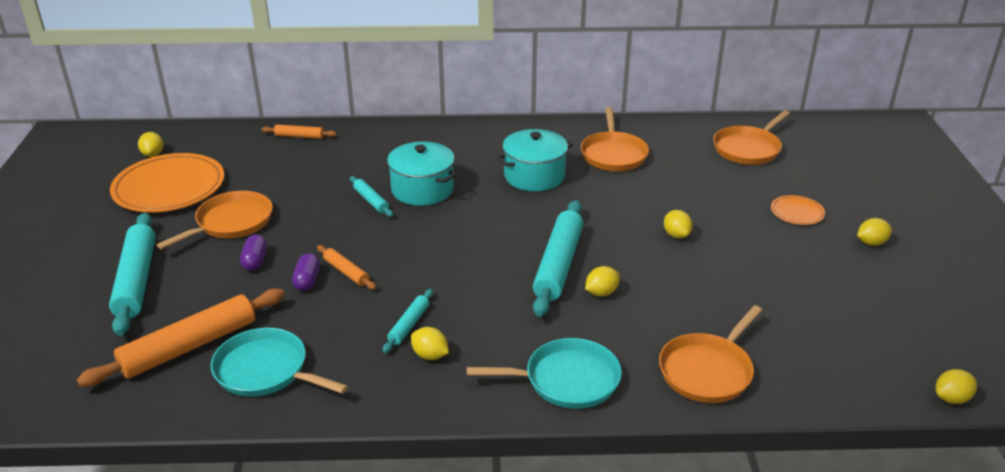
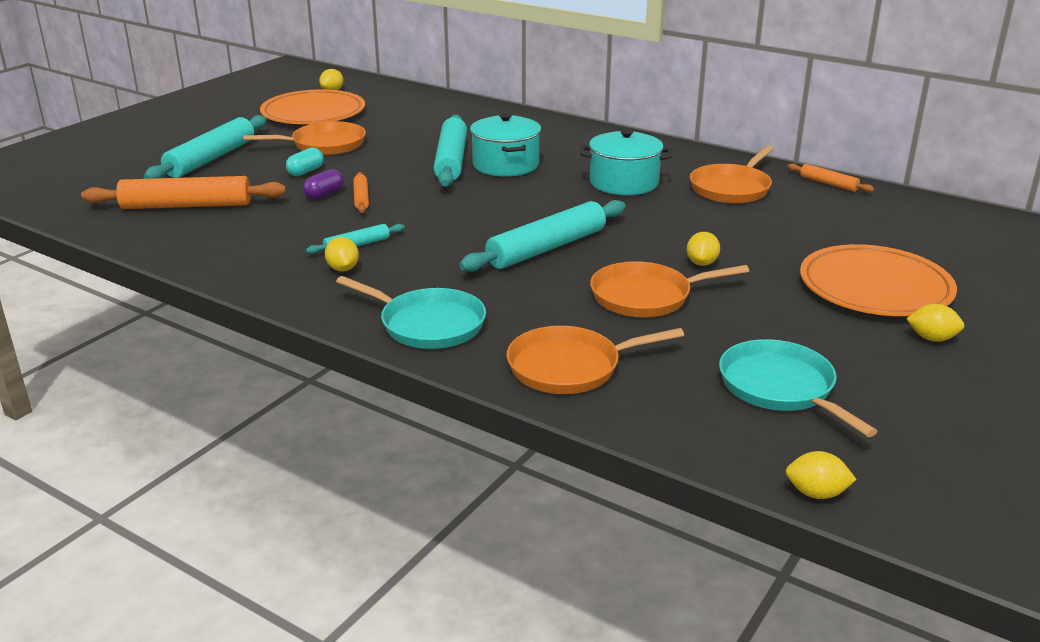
camera: 35 degrees right, 5 degrees down
(255, 261) = (306, 172): purple capsule -> turquoise capsule
(265, 370) = (213, 236): turquoise pan -> turquoise pan (780, 387)
(299, 136) = (458, 106): orange rolling pin -> orange rolling pin (828, 183)
(371, 201) = (451, 160): turquoise rolling pin -> turquoise rolling pin, size x2.03
(601, 293) = (556, 279): yellow lemon -> none
(748, 149) = (899, 223): orange pan -> orange pan (645, 296)
(797, 212) = (875, 287): orange plate -> orange plate, size x2.16

